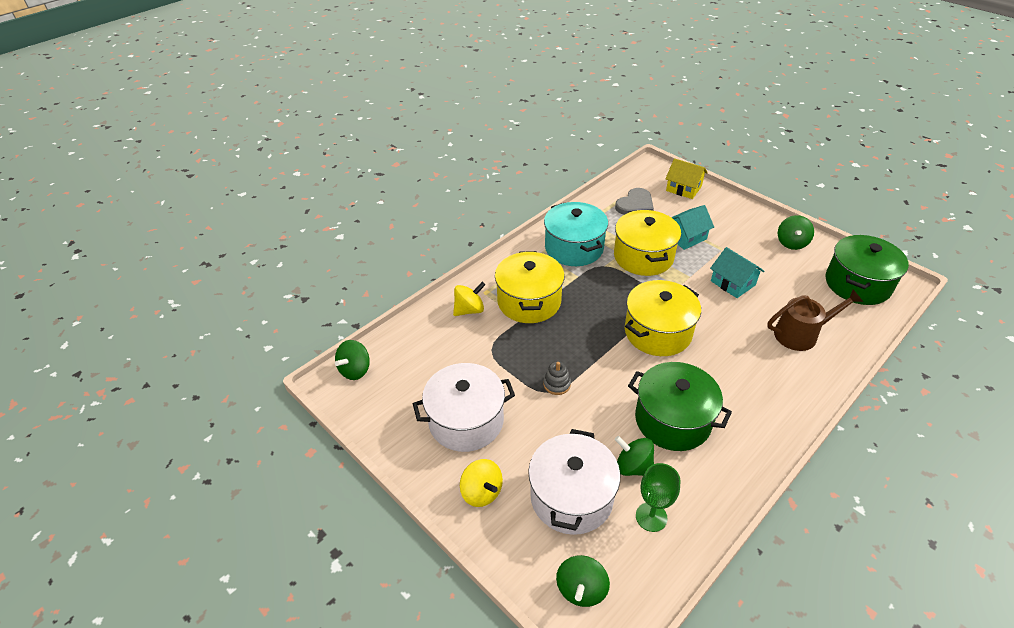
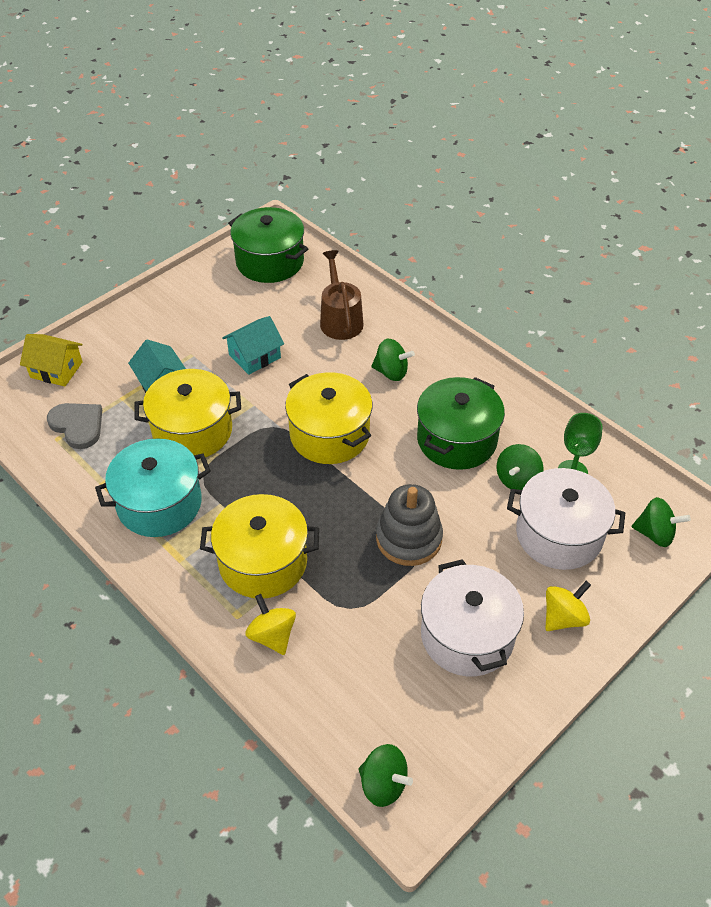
camera: 90 degrees left, 5 degrees up
(557, 384) = (409, 538): grey stacking toy -> grey stacking toy, size x2.00
(683, 188) = (56, 370): yellow house -> yellow house turned 75 degrees clockwise
(791, 243) = (193, 294): green spinning top -> green spinning top (391, 372)

